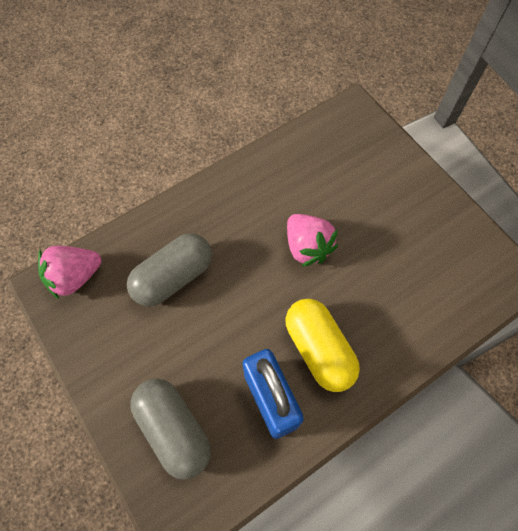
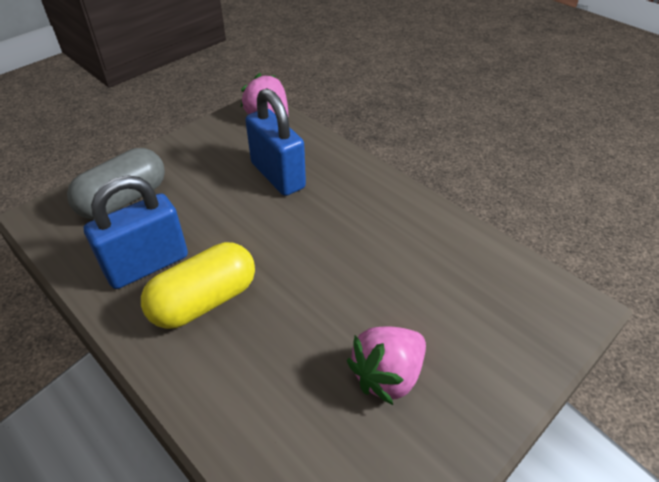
camera: 80 degrees right, 20 degrees down
(173, 277) = (278, 175): grey capsule -> blue padlock
(307, 247) = (337, 276): pink strawberry -> pink strawberry (387, 375)

